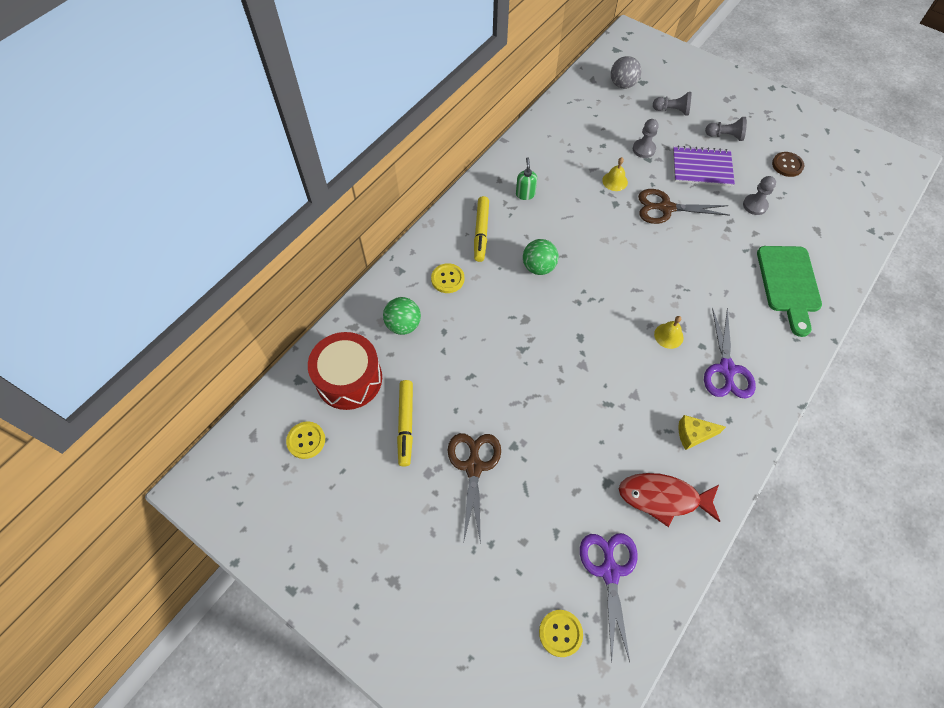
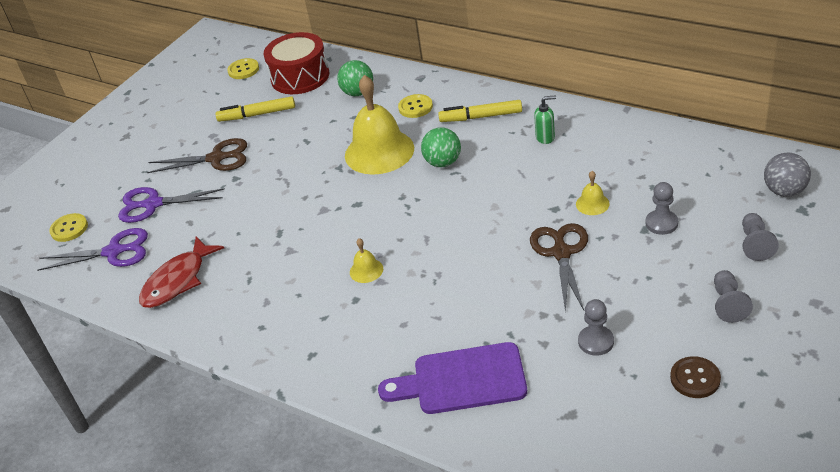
camera: 90 degrees right, 20 degrees down
(508, 314) = (379, 151): none -> yellow bell
(663, 498) = (177, 281): red fish -> red fish turned 150 degrees counterclockwise
(693, 435) = (244, 299): yellow cheese -> none
(701, 168) = (649, 282): purple notebook -> none
(726, 369) = (325, 322): purple scissors -> purple scissors (153, 204)
(789, 283) = (462, 380): green cutting board -> purple cutting board

